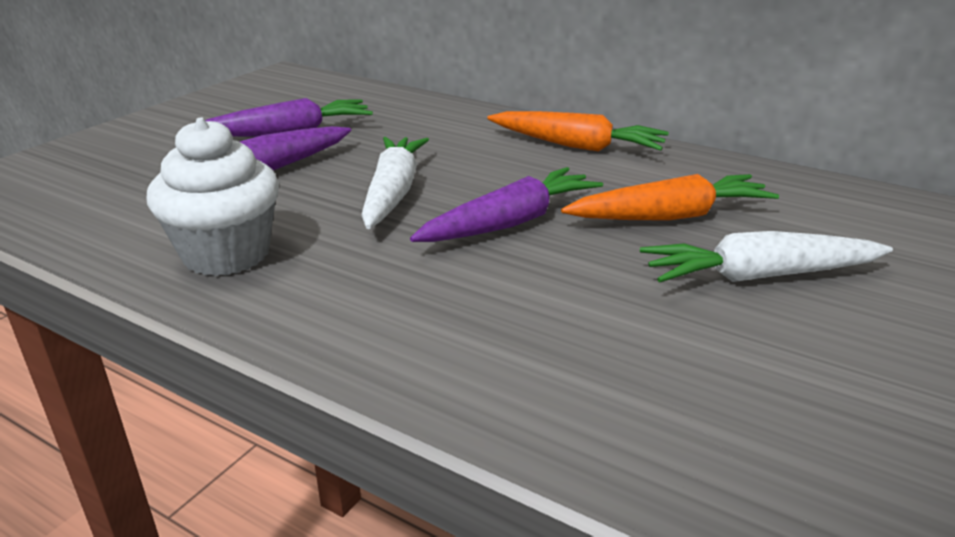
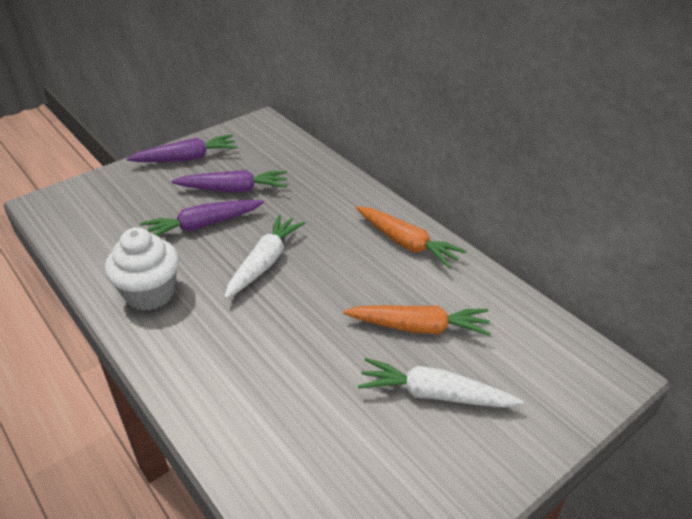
camera: 20 degrees right, 10 degrees up
(510, 222) = (317, 307): purple carrot -> purple carrot (186, 158)

